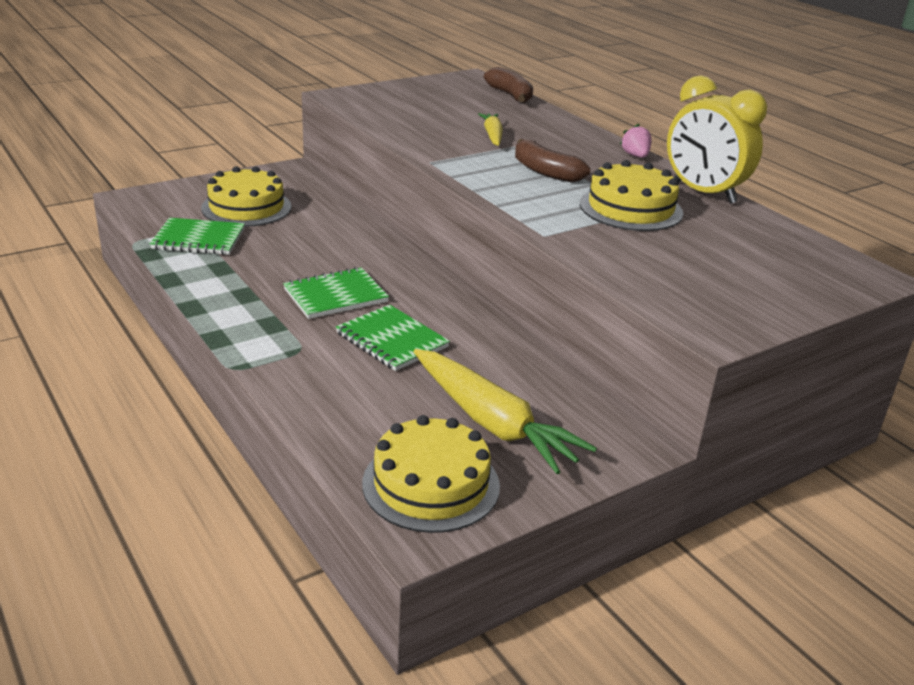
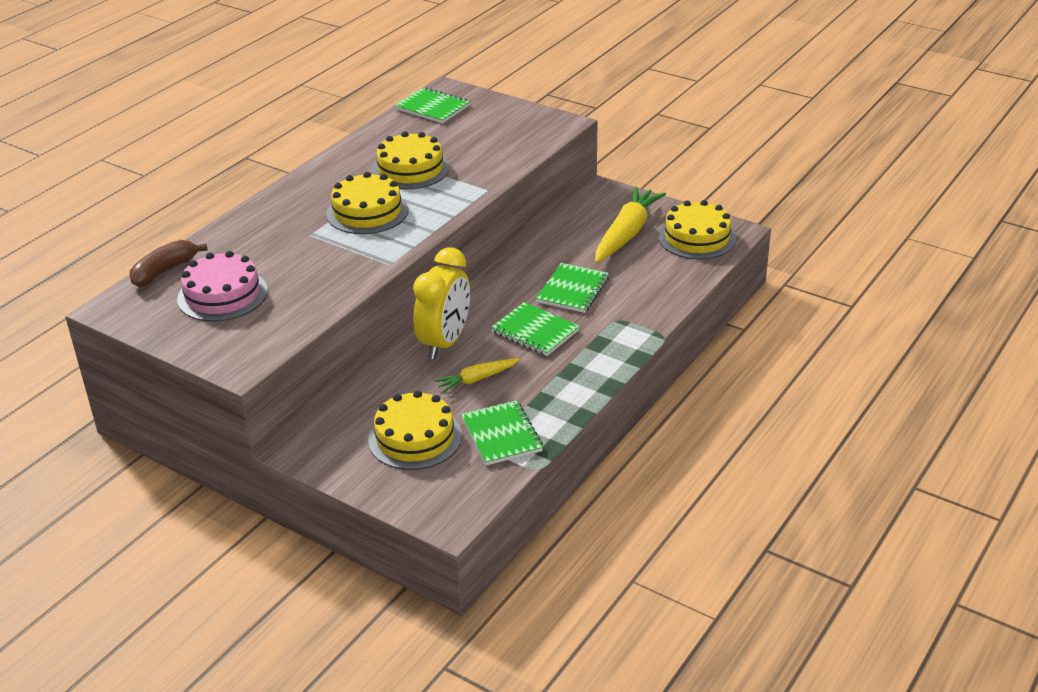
camera: 110 degrees left, 5 degrees up
(450, 104) = (222, 295): none -> pink cake
(492, 135) = (298, 252): yellow carrot -> yellow carrot (477, 379)
(545, 172) = (367, 212): brown banana -> yellow cake
(635, 156) = (296, 183): pink strawberry -> none
(703, 193) = (355, 149): yellow clock -> yellow clock (445, 343)
(810, 255) = (432, 107): none -> green notebook

